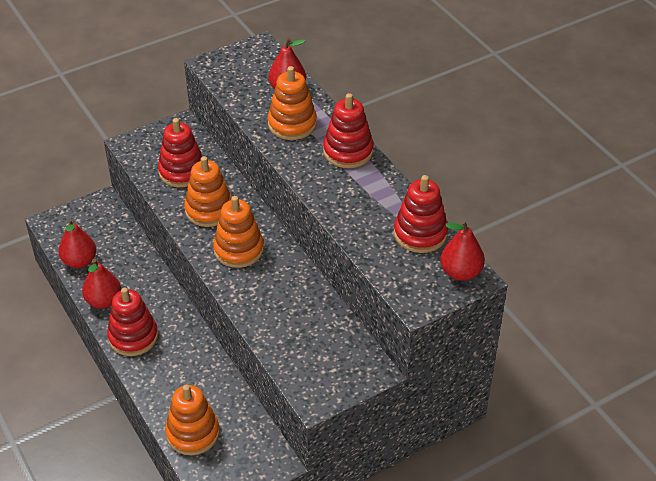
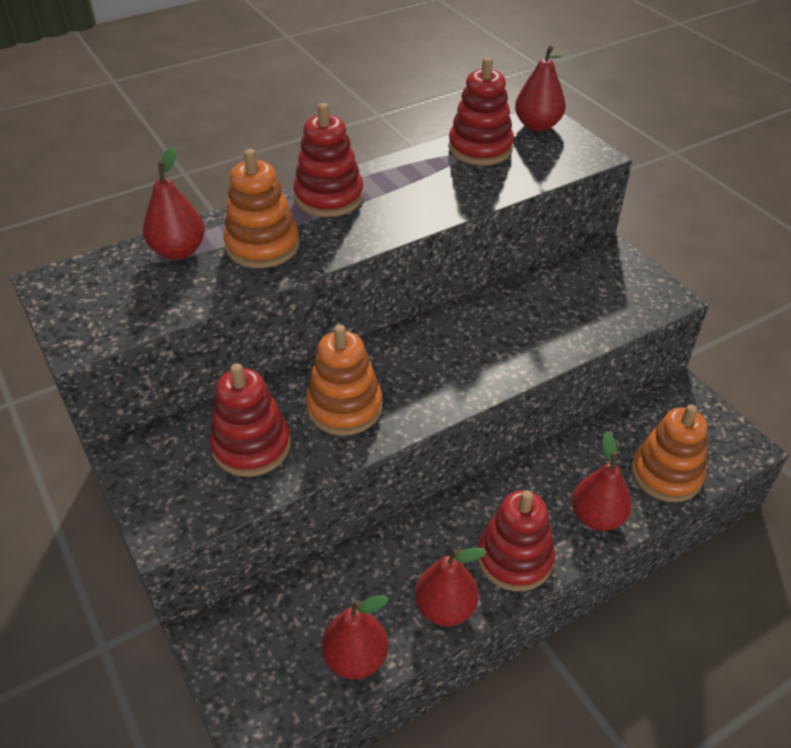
camera: 90 degrees left, 0 degrees up
(160, 385) = (597, 517): none -> red pear
(238, 250) = (428, 371): orange stacking toy -> none

